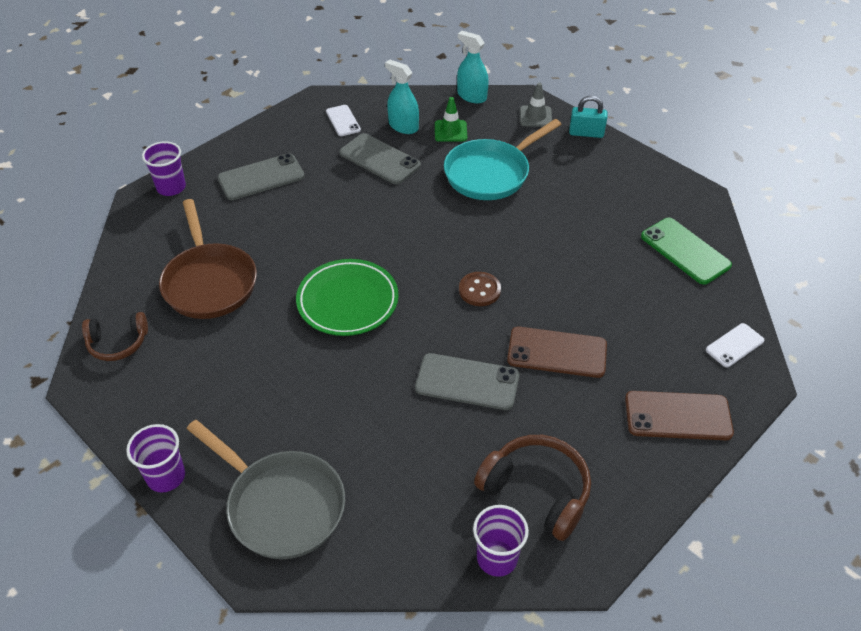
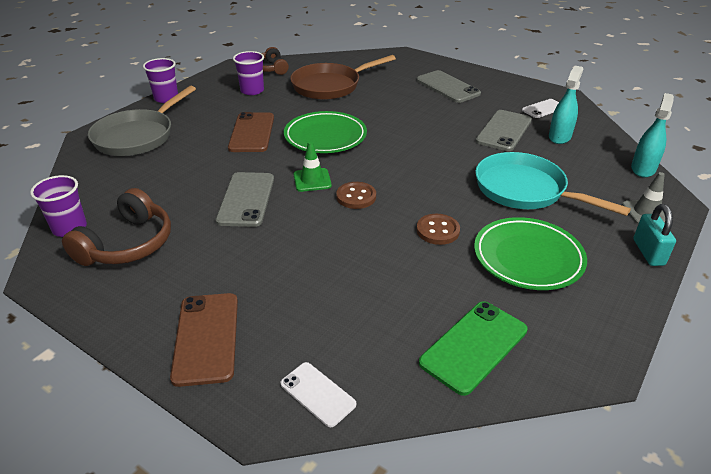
camera: 80 degrees right, 10 degrees down
(171, 187) = (418, 60): purple cup -> purple cup (252, 91)
(450, 131) = (574, 162): green traffic cone -> green traffic cone (312, 180)
(544, 242) = (437, 231): none -> brown button
(557, 352) = (286, 247): brown phone -> brown phone (252, 133)
(587, 197) = (528, 258): none -> green plate

